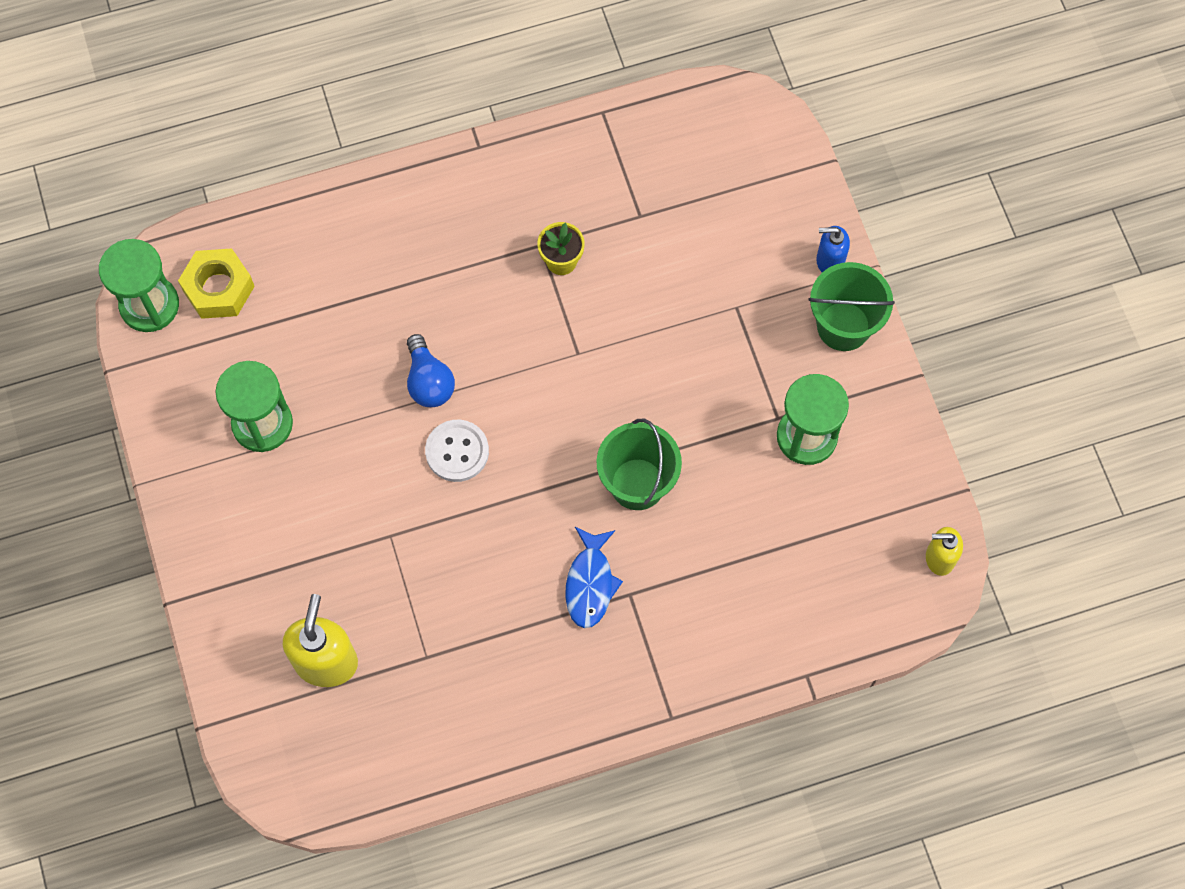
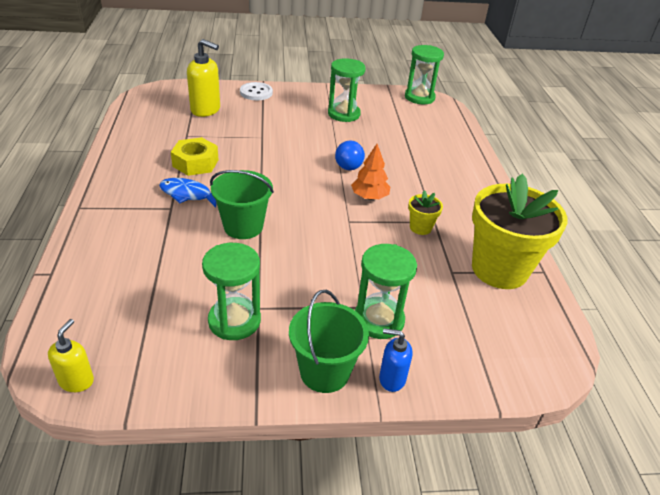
camera: 100 degrees right, 30 degrees down
(218, 288) = (425, 115): yellow nut -> yellow nut (195, 163)
(429, 381) = (349, 164): blue light bulb -> blue light bulb turned 75 degrees counterclockwise
(457, 451) = (300, 165): white button -> white button (256, 92)
(510, 337) = (369, 197): none -> orange tree
(616, 162) = (499, 269): none -> yellow flower pot
(751, 286) = (379, 320): none -> green hourglass
(829, 261) = (391, 379): blue soap dispenser -> blue soap dispenser turned 90 degrees counterclockwise

